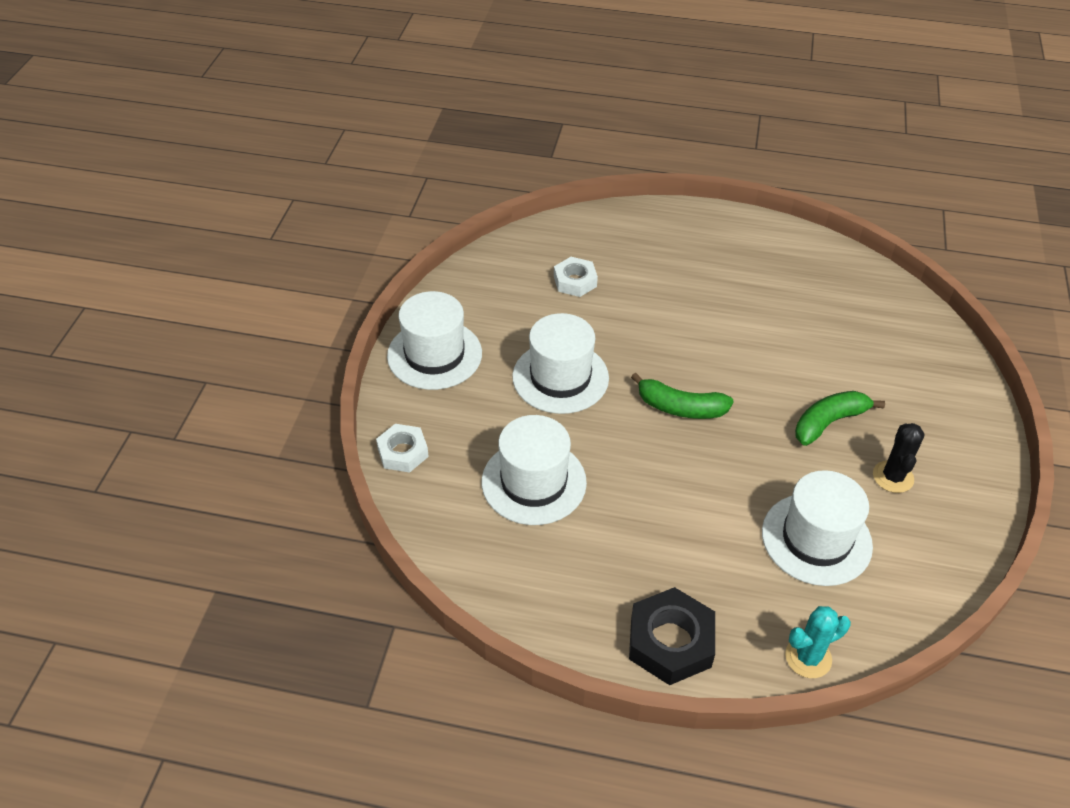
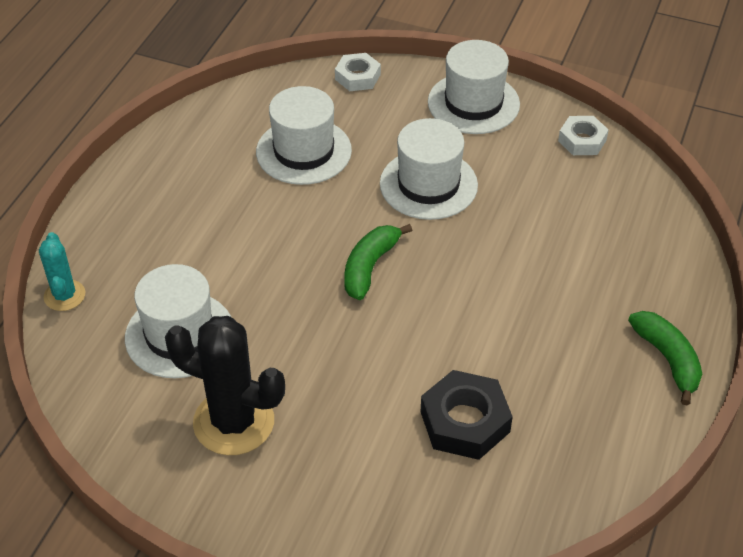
camera: 100 degrees right, 0 degrees up
(575, 281) = (572, 214): white nut -> white nut (582, 140)
(670, 642) = (115, 211): black nut -> black nut (465, 421)
(829, 422) = (322, 387): green banana -> green banana (668, 359)
(893, 477) = (233, 422): black cactus -> black cactus, size x1.80

